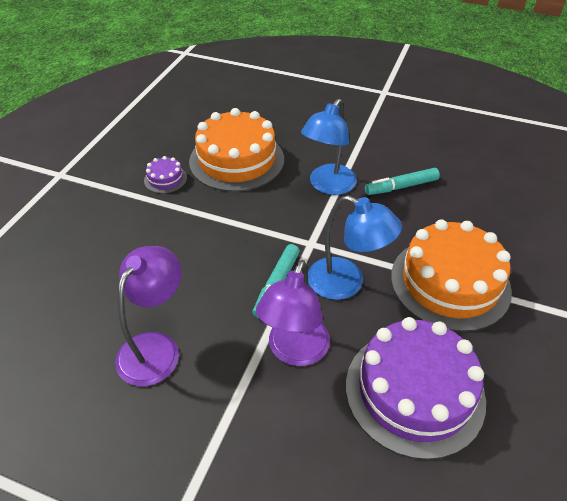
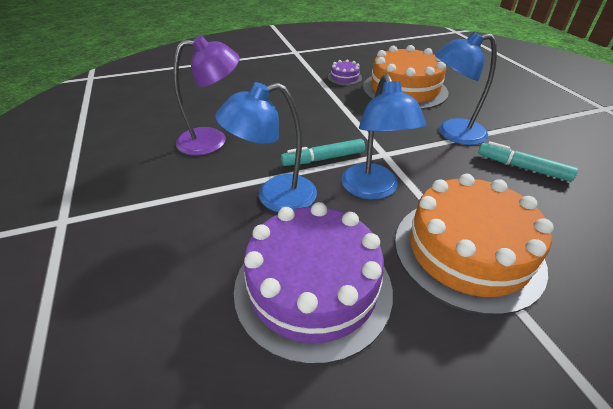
camera: 50 degrees right, 5 degrees down
(294, 351) = (275, 197): purple lamp -> blue lamp

